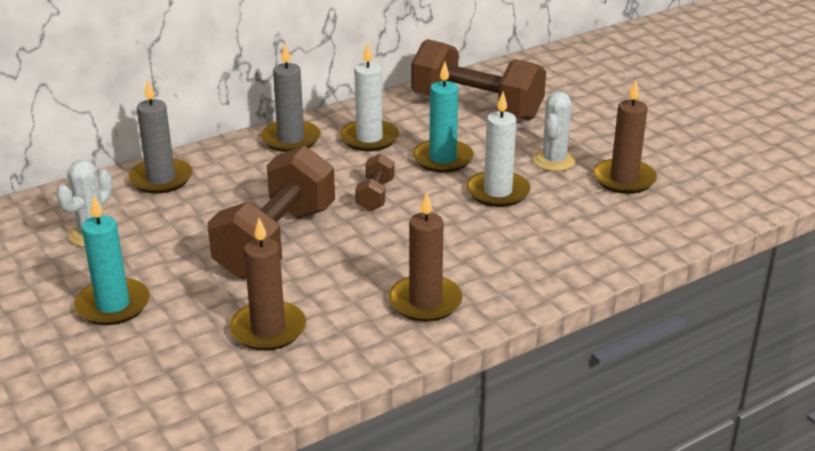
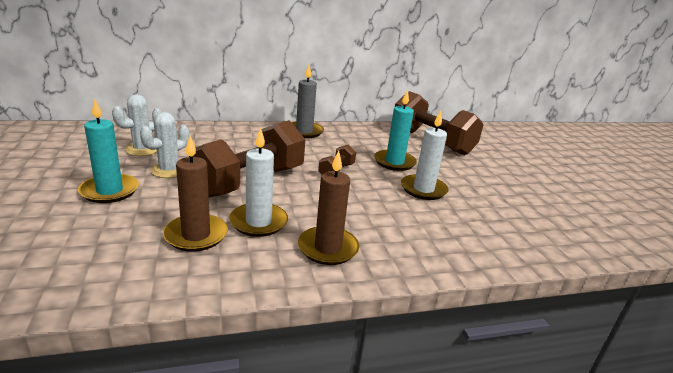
camera: 15 degrees right, 5 degrees down
(161, 179) = (211, 133): grey candle -> none
(369, 138) = (353, 141): white candle -> white candle (258, 222)
(554, 161) = (473, 181): white cactus -> white cactus (169, 170)
(624, 179) = (522, 204): brown candle -> none

